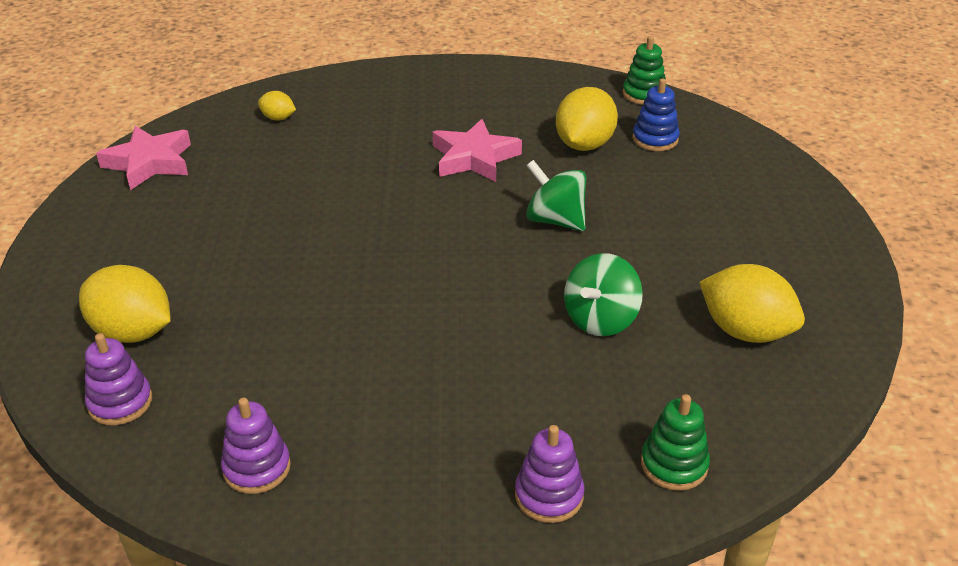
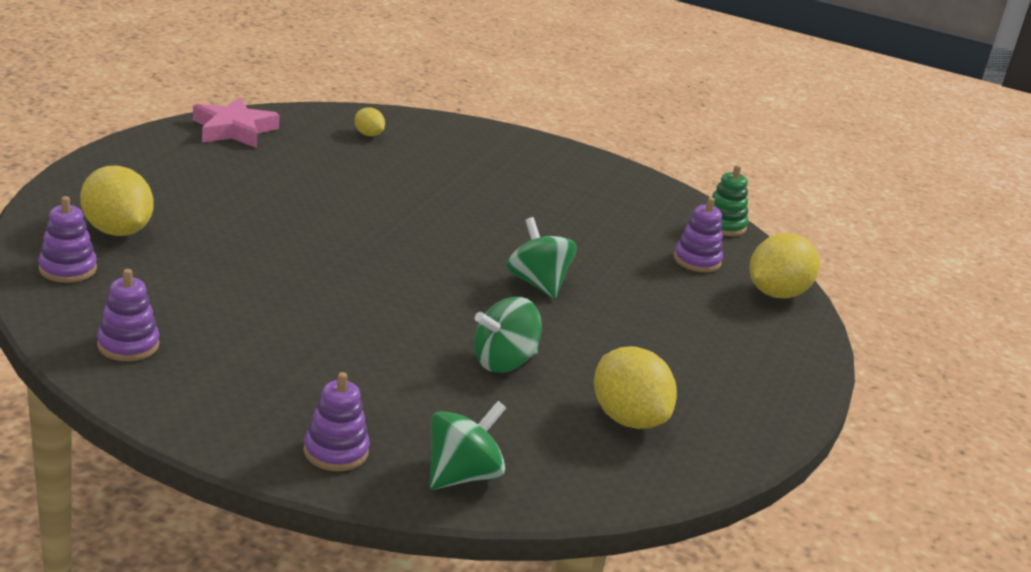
camera: 20 degrees right, 10 degrees down
(474, 158) = (511, 217): pink star -> none
(584, 145) = (623, 242): yellow lemon -> yellow lemon (776, 293)
(655, 139) = (697, 260): blue stacking toy -> purple stacking toy
(674, 465) = (462, 475): green stacking toy -> green spinning top

